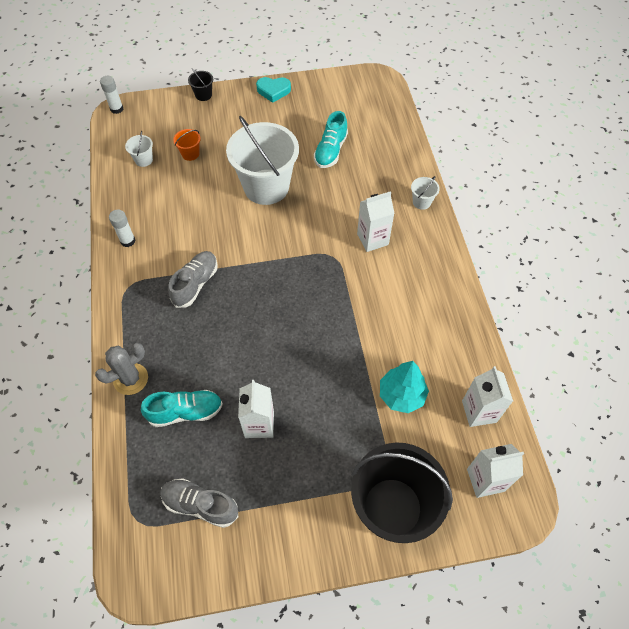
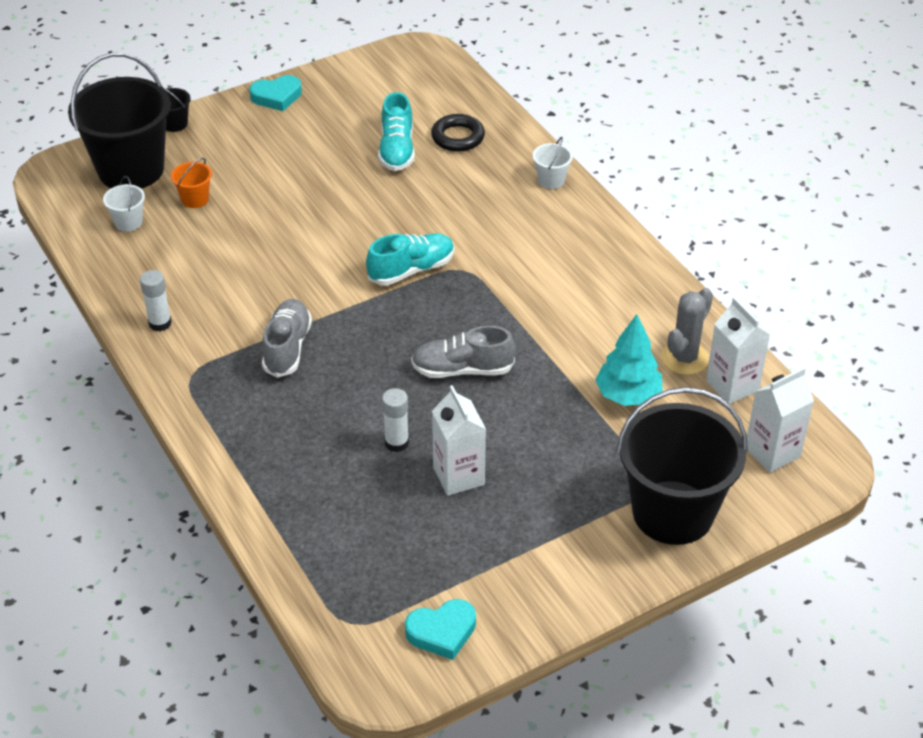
camera: 20 degrees left, 15 degrees down
(117, 109) = (50, 170): white glue stick -> white glue stick (396, 443)
(131, 379) = (255, 476): grey cactus -> grey cactus (684, 358)
(163, 121) = (131, 170): none -> black bucket
(185, 412) = (352, 491): turquoise shoe -> turquoise shoe (411, 270)
(192, 552) = (442, 632): none -> turquoise heart
(200, 505) = (426, 581): grey shoe -> grey shoe (462, 370)
(266, 187) = (327, 213): white bucket -> none
(372, 239) = (506, 237): white carton -> none
(374, 151) = (458, 137): none -> black ring

